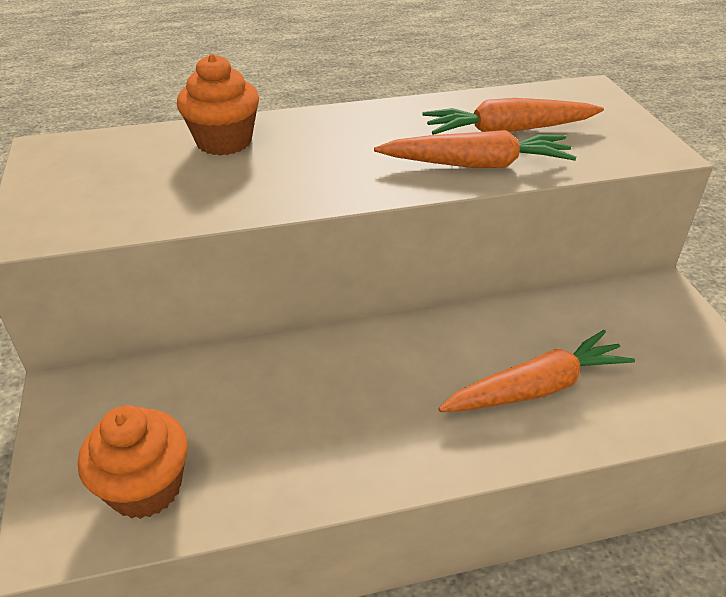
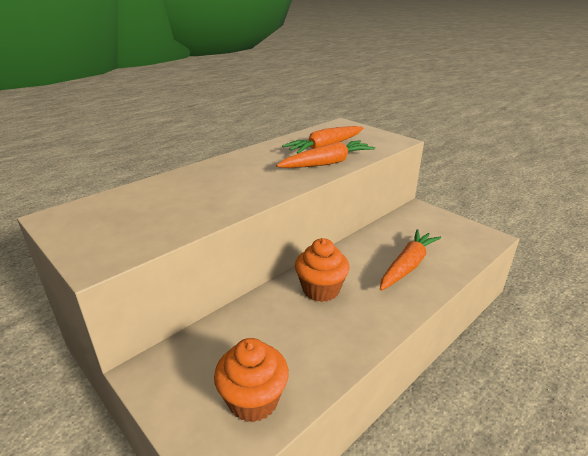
camera: 30 degrees left, 10 degrees down
(224, 142) = (177, 185): orange cupcake -> orange cupcake (321, 289)

